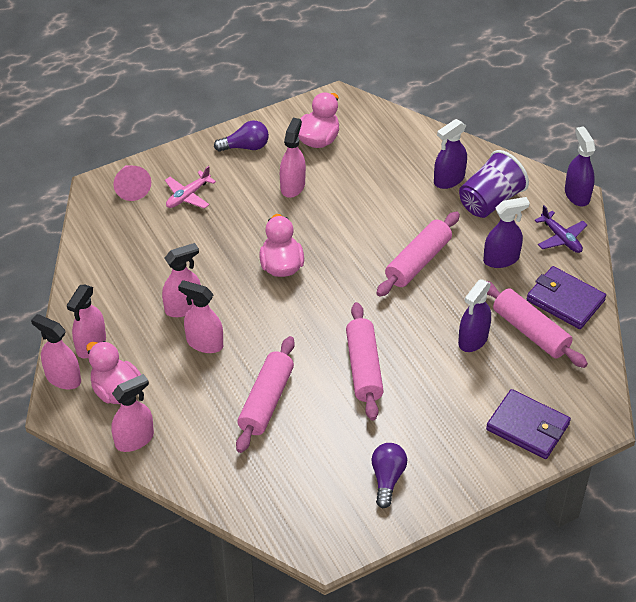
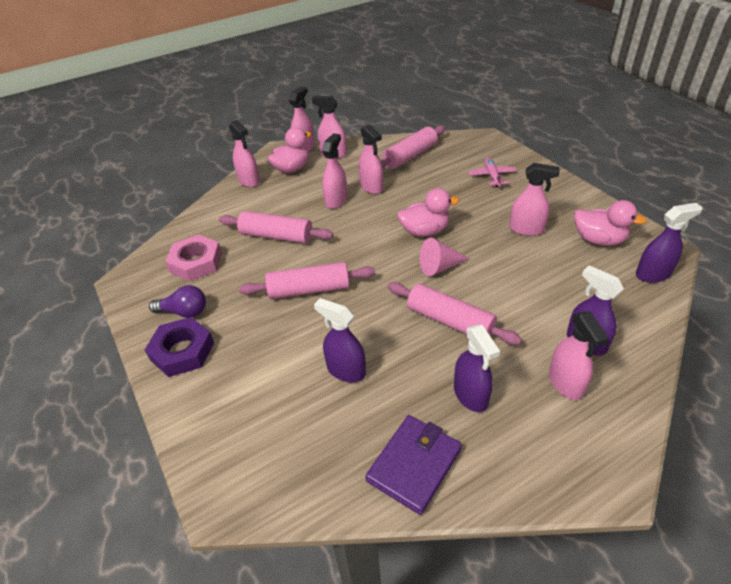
camera: 90 degrees right, 5 degrees down
(131, 187) = (491, 150): pink cone -> pink cone (439, 267)
(188, 196) = (492, 176): pink plane -> pink plane turned 45 degrees clockwise
(245, 147) = (565, 198): purple light bulb -> none
(304, 479) = (196, 262): none -> pink nut
(444, 472) = (182, 351): none -> purple nut
(490, 201) = (565, 383): purple cup -> pink spray bottle
(527, 427) = (224, 422): purple wallet -> none
(531, 331) = (360, 425): pink rolling pin -> pink rolling pin (410, 156)
(561, 238) = (524, 462): purple plane -> none
(577, 194) = (618, 485): purple spray bottle -> purple spray bottle (653, 274)

